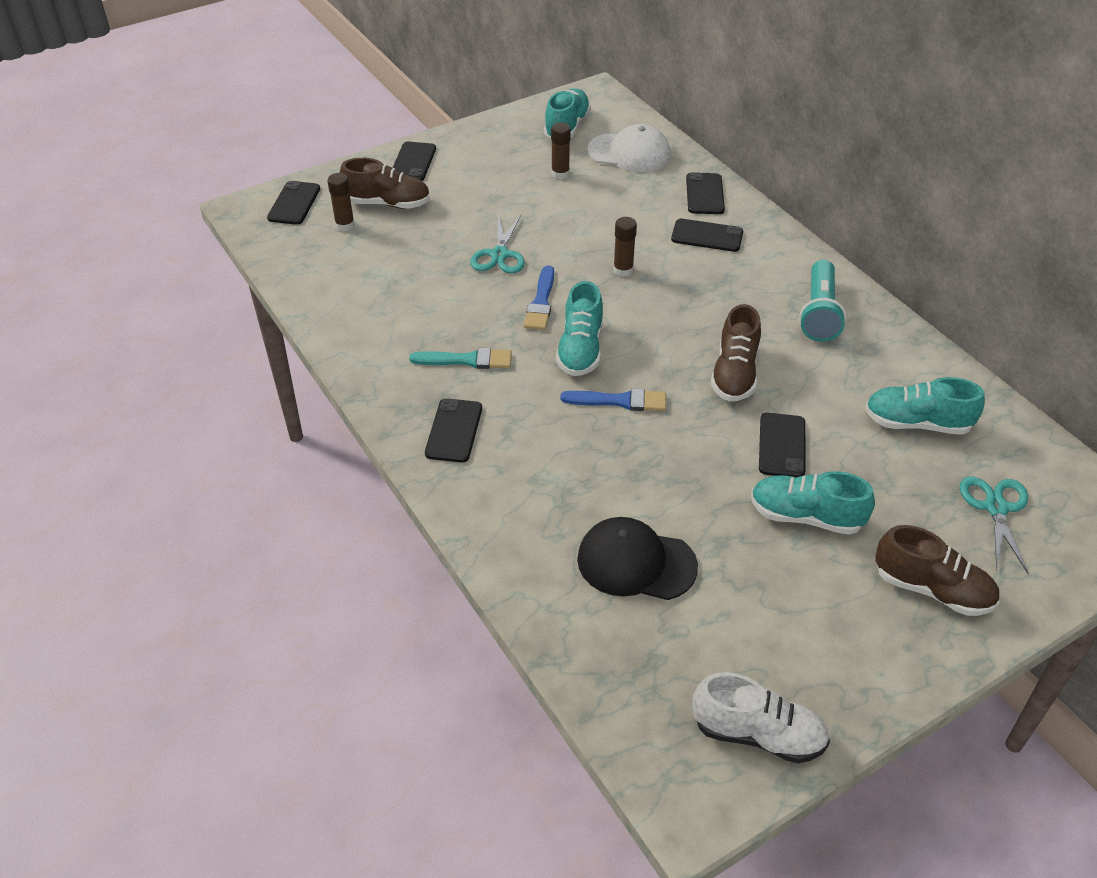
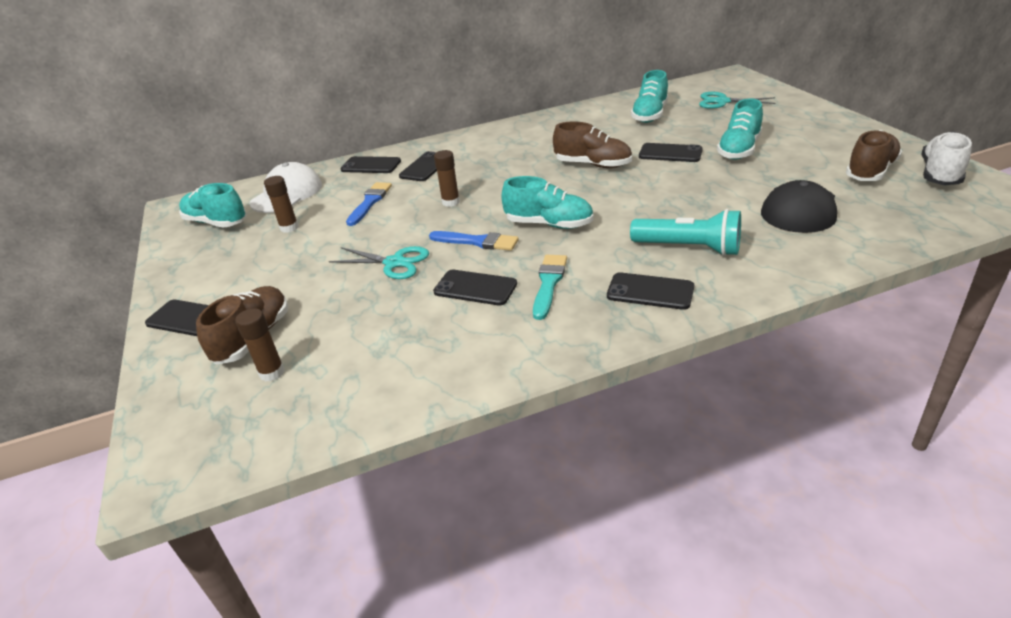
camera: 75 degrees left, 10 degrees down
(294, 203) = (189, 422): black phone -> black phone (475, 288)
(619, 401) = (617, 209): blue brush -> blue brush (370, 202)
(819, 313) = (535, 135): turquoise flashlight -> turquoise flashlight (689, 248)
(932, 589) = (793, 121): brown shoe -> brown shoe (870, 172)

